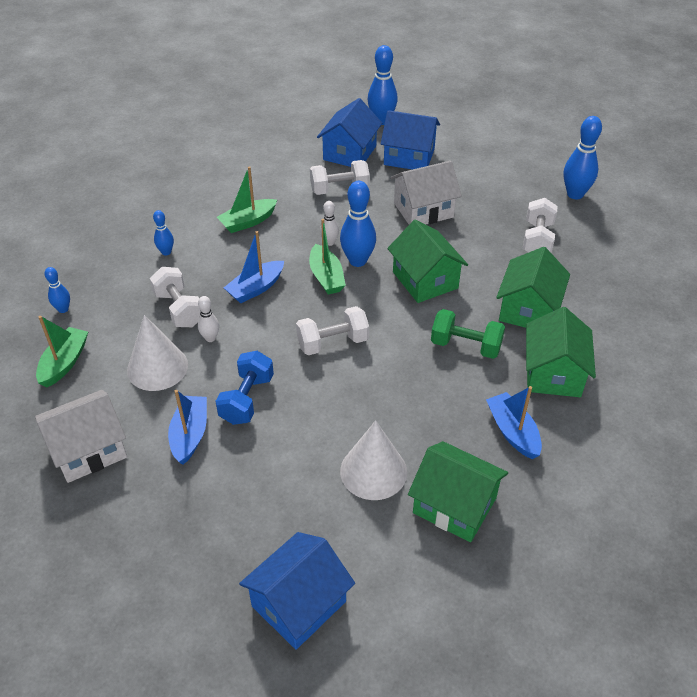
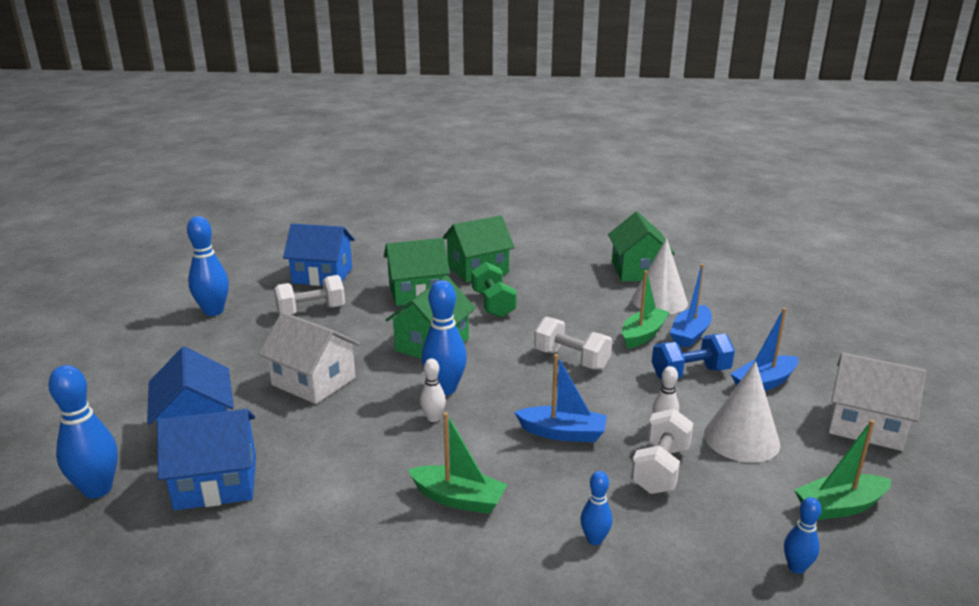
camera: 125 degrees left, 20 degrees down
(299, 603) = (780, 292): blue house -> blue house (322, 275)
(326, 277) = (492, 397): green boat -> green boat (643, 335)
(339, 189) = (318, 454): white dumbbell -> none
(512, 432) = (552, 269): blue boat -> blue boat (690, 334)

